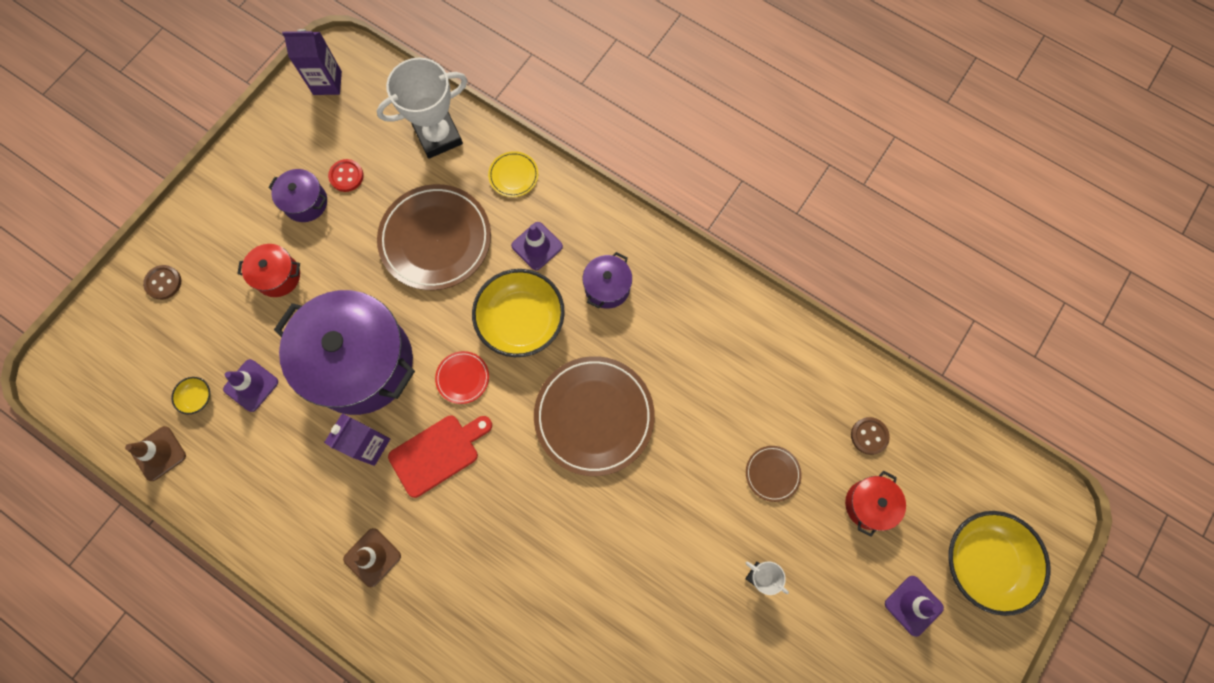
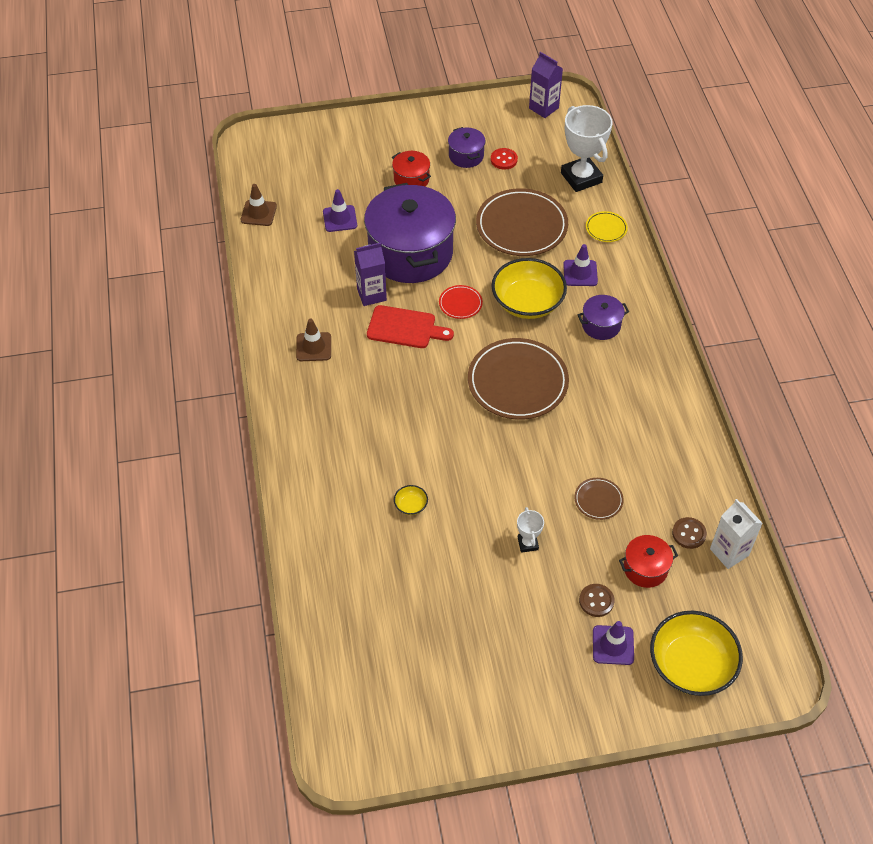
camera: 45 degrees right, 20 degrees down
(163, 283) = (347, 139): brown button -> brown button (596, 601)
(197, 397) = (306, 203): yellow bowl -> yellow bowl (411, 505)
(438, 136) = (581, 178): white trophy -> white trophy turned 45 degrees clockwise
(913, 423) = (729, 552): none -> white carton

